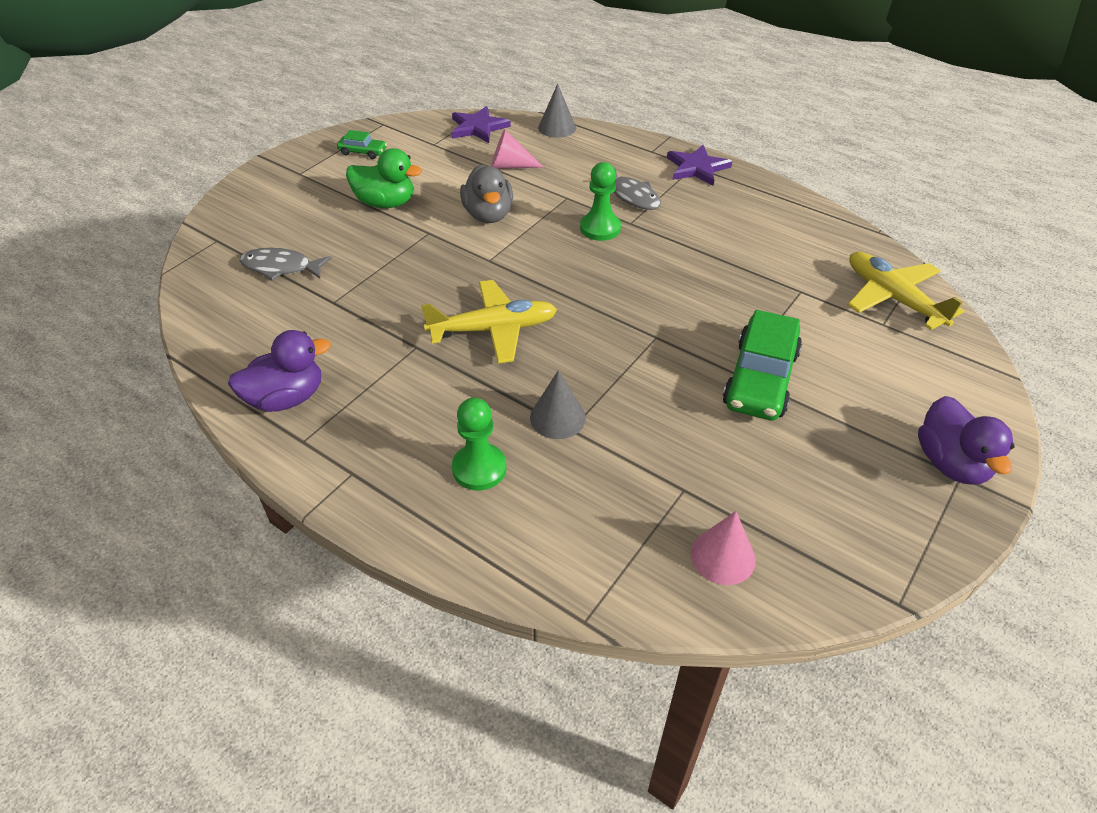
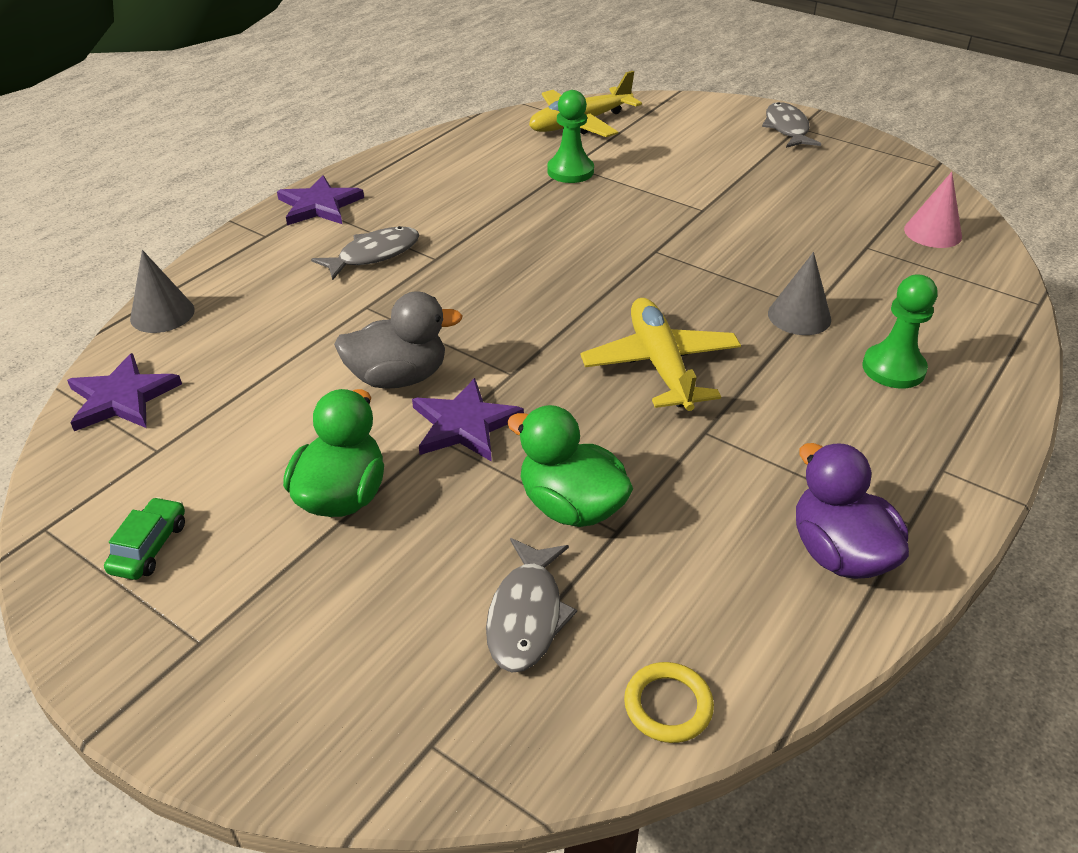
camera: 90 degrees left, 5 degrees down
(205, 314) = (668, 705): none -> yellow ring
(358, 284) = (571, 506): none -> green duck
(439, 242) = (464, 424): none -> purple star
(510, 166) = (264, 359): pink cone -> none
(600, 228) = (445, 281): green pawn -> green pawn (570, 171)
(760, 379) = (708, 197): green car -> none
(951, 463) = (787, 128): purple duck -> grey fish

